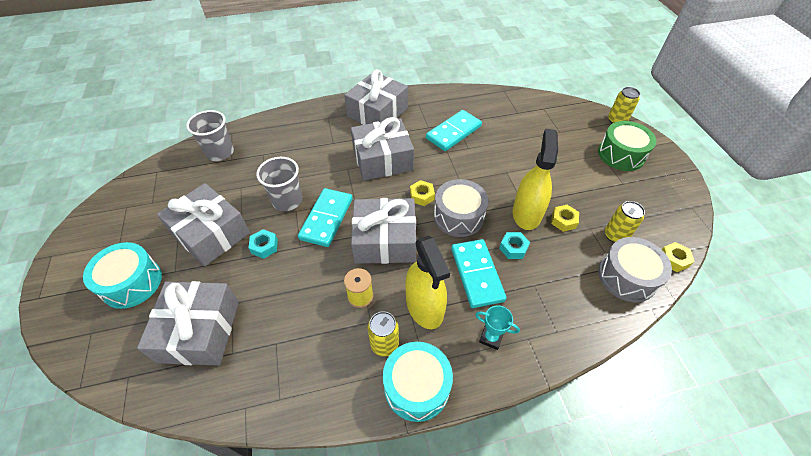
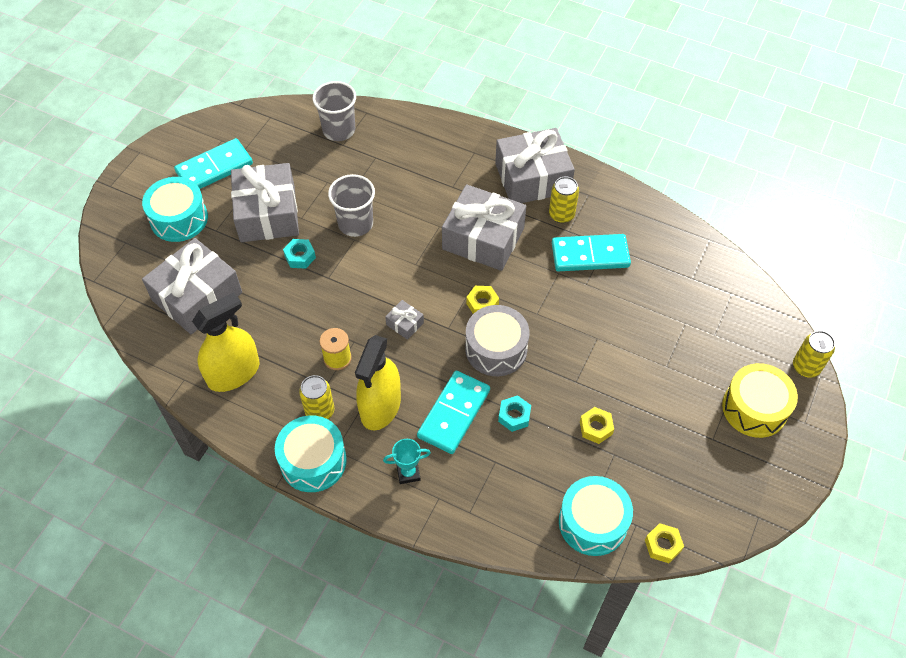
camera: 40 degrees right, 5 degrees up
(326, 219) = (373, 266): turquoise domino -> turquoise domino (214, 168)
(385, 240) = (405, 323): grey gift -> grey gift, size x0.41
(491, 338) = (408, 473): turquoise trophy -> turquoise trophy turned 75 degrees counterclockwise
(526, 213) = (566, 394): yellow spray bottle -> yellow spray bottle (233, 373)
(615, 235) = (632, 480): yellow can -> yellow can (561, 215)
(621, 154) = (754, 408): green drum -> yellow drum
(627, 277) = (592, 522): grey drum -> turquoise drum

